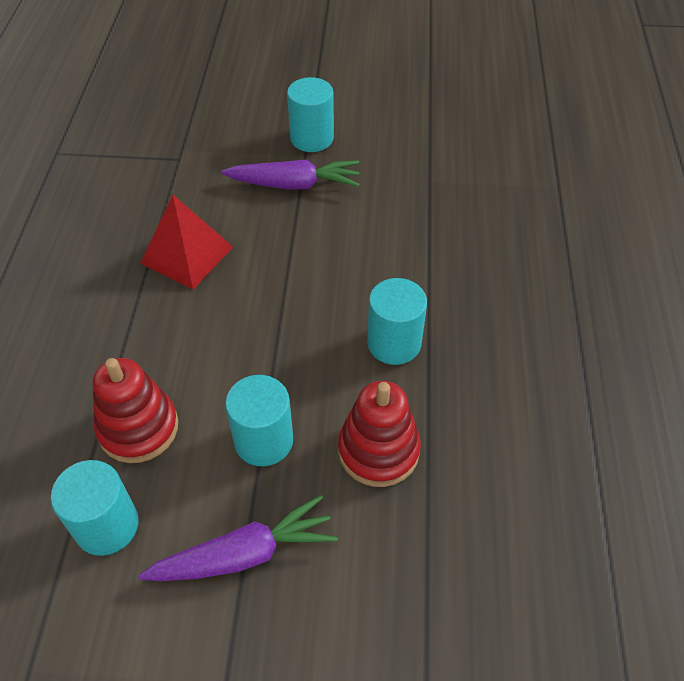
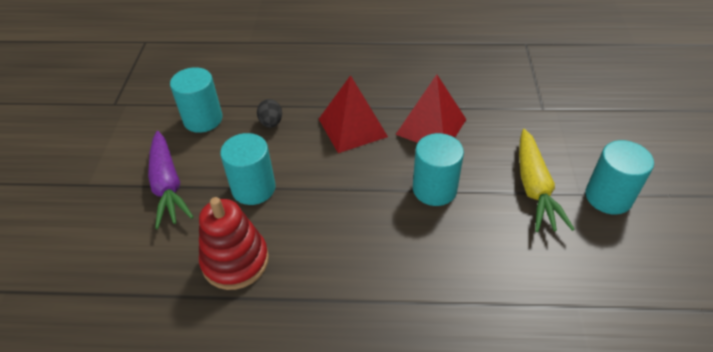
camera: 90 degrees right, 5 degrees down
(138, 428) = (271, 123): red stacking toy -> black egg
(170, 332) = (352, 127): none -> red pyramid
(294, 184) = (534, 188): purple carrot -> yellow carrot
(394, 343) = (344, 272): turquoise cylinder -> turquoise cylinder (434, 189)

